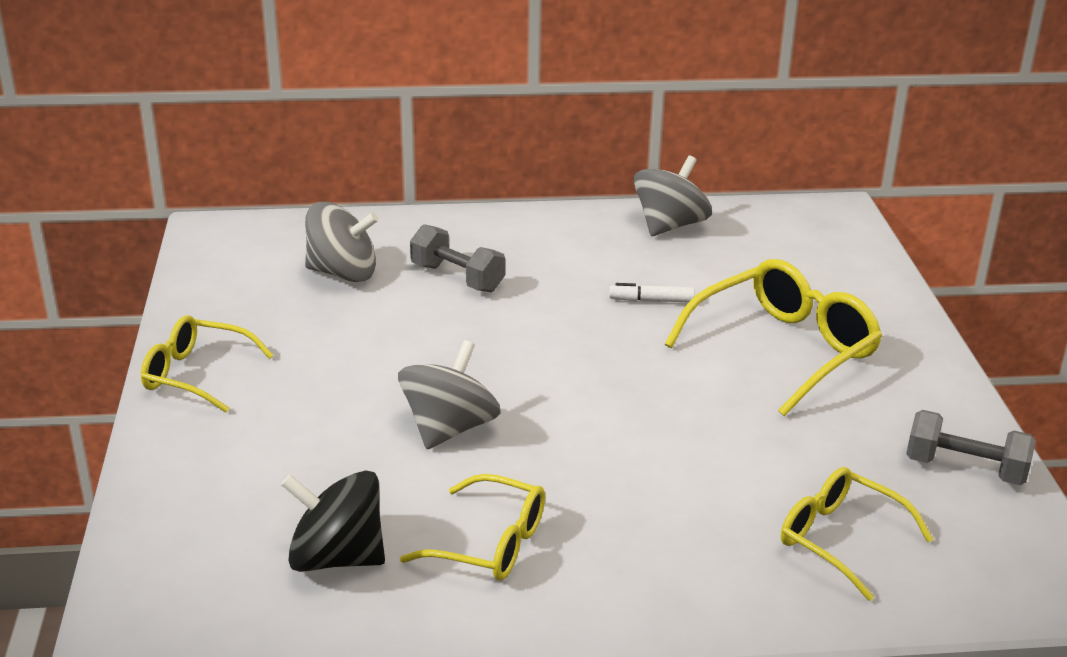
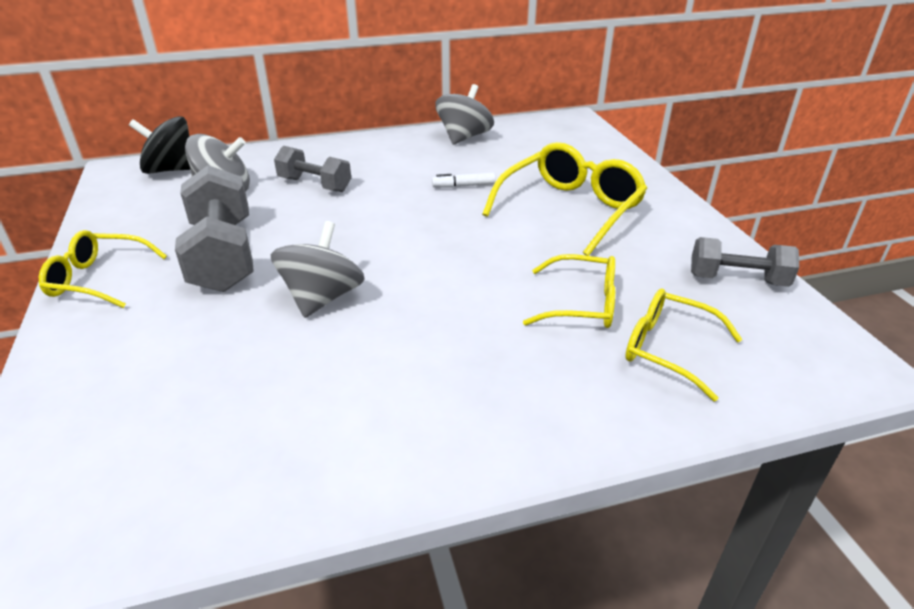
camera: 10 degrees left, 5 degrees up
(337, 558) = (228, 431): black spinning top -> black spinning top (171, 170)
(338, 362) = (223, 255): none -> grey dumbbell
(490, 544) = (373, 396): yellow glasses -> yellow glasses (582, 304)

